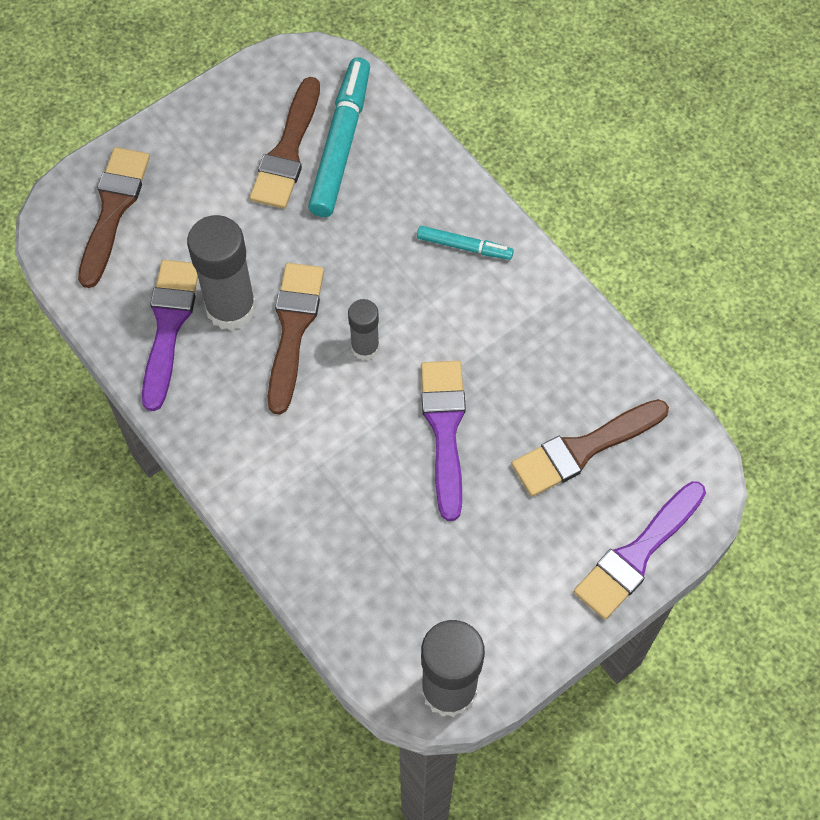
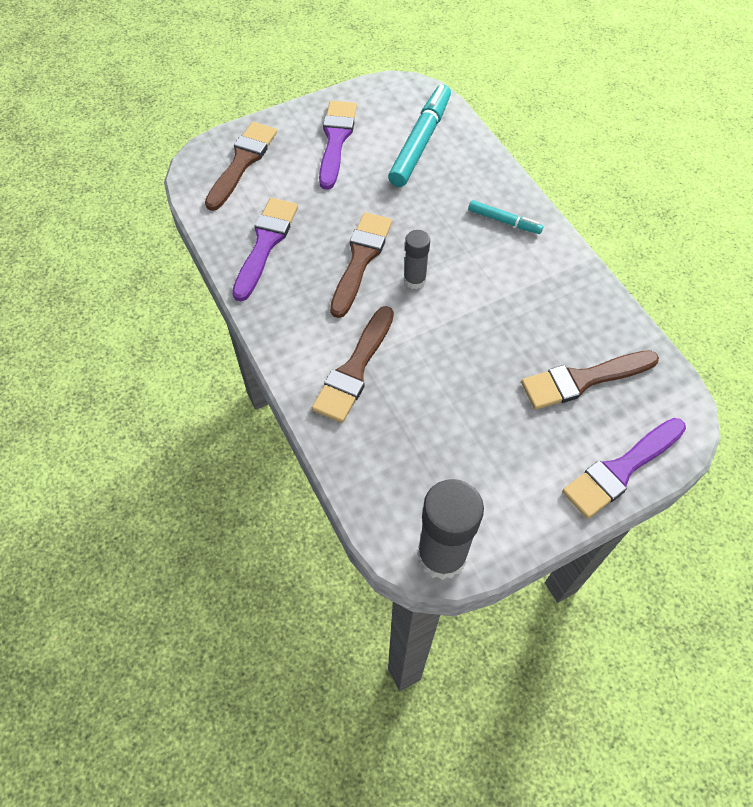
camera: 10 degrees right, 5 degrees down
(231, 308) = (315, 238): grey glue stick -> none
(287, 151) = (379, 142): brown brush -> brown brush (354, 369)
(444, 429) = (469, 348): purple brush -> purple brush (336, 140)

